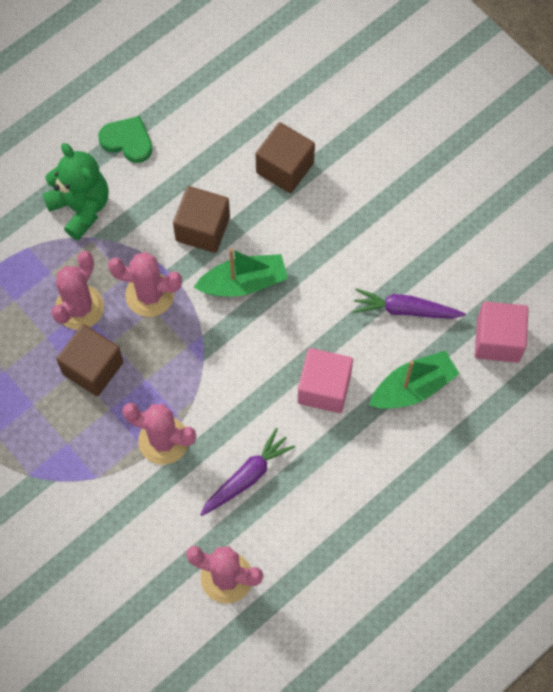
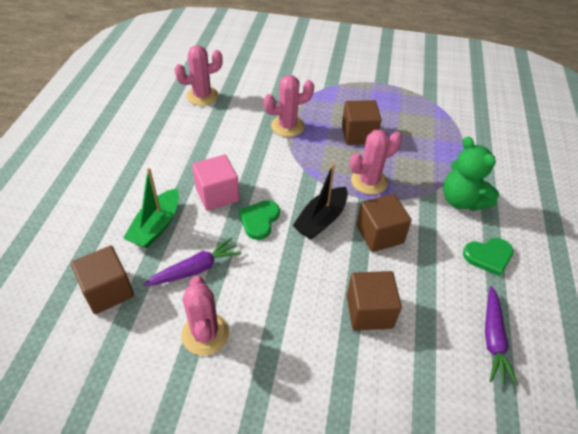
camera: 140 degrees right, 20 degrees down
(79, 307) = (398, 154): pink cactus -> pink cactus (205, 334)
(81, 207) = (462, 200): green teddy bear -> green teddy bear turned 45 degrees clockwise
(243, 283) = (321, 220): green boat -> black boat
(247, 477) = (227, 134): purple carrot -> purple carrot (493, 339)
(305, 324) = (259, 220): none -> green heart
(498, 340) = (108, 291): pink cube -> brown cube

